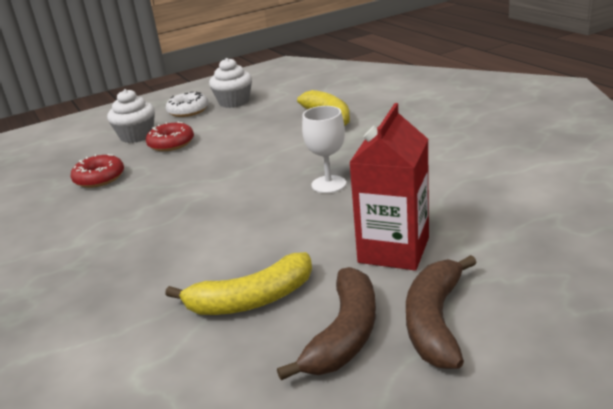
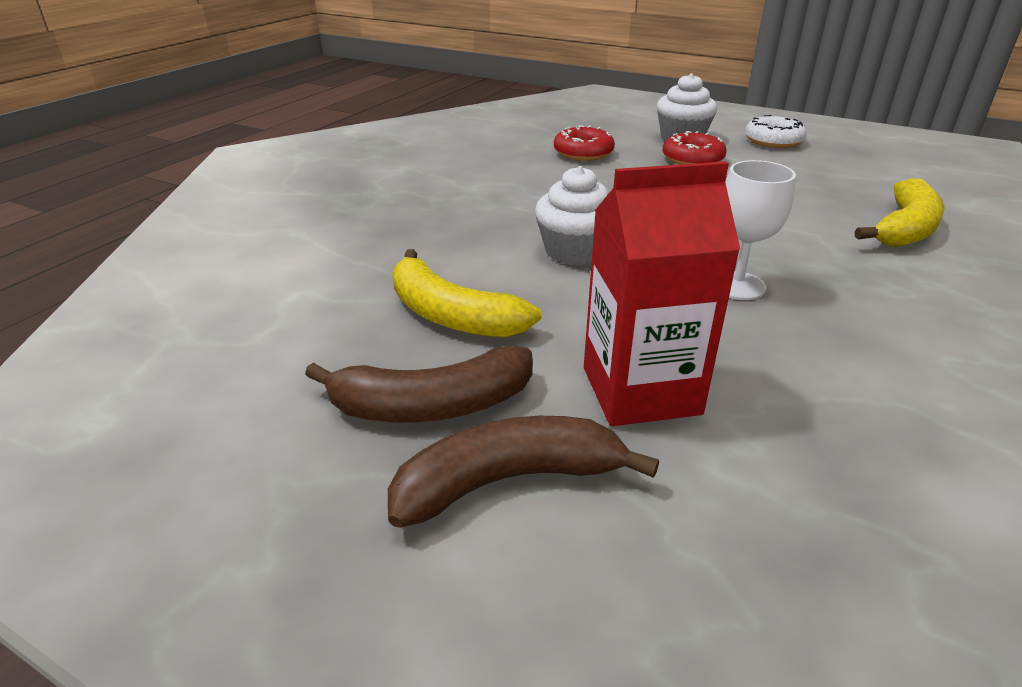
camera: 55 degrees right, 5 degrees up
(234, 102) = (836, 156): white cupcake -> white cupcake (575, 251)

